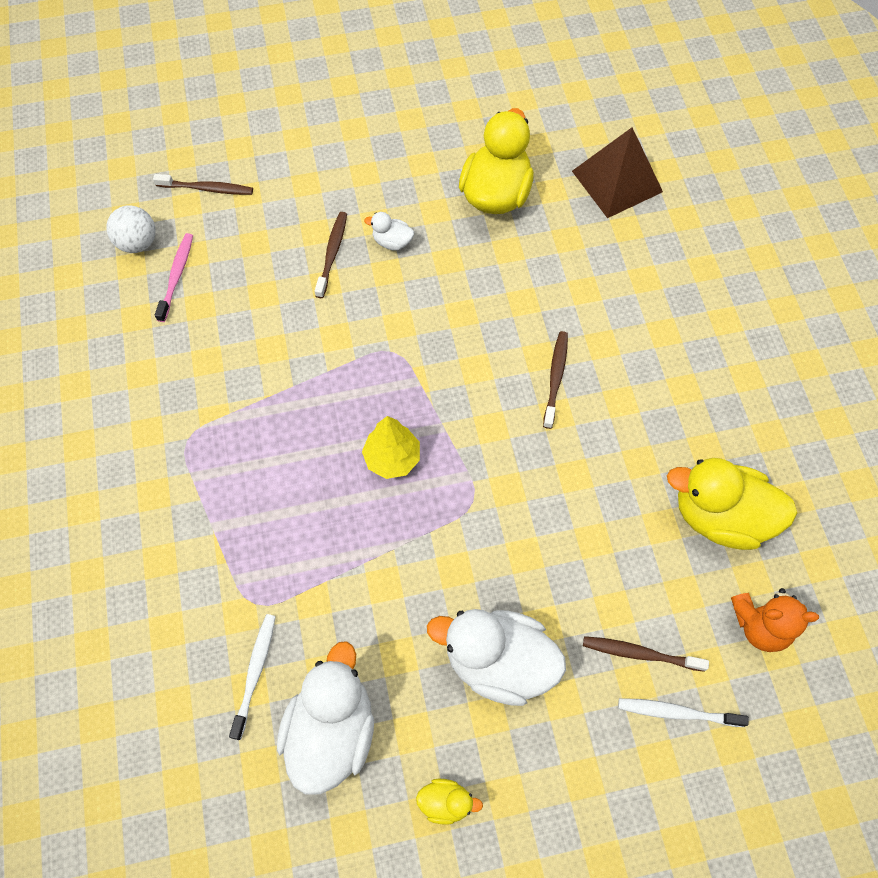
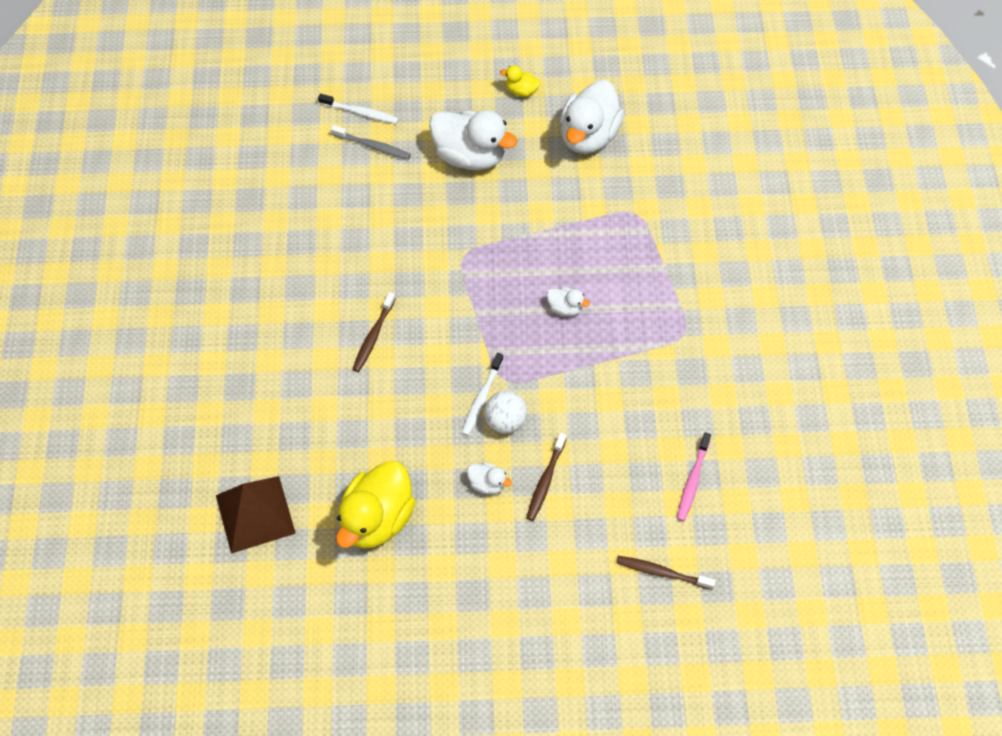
camera: 170 degrees left, 5 degrees down
(138, 243) = (730, 522): white ball -> white ball (505, 421)
(255, 673) = (637, 173): white toothbrush -> white toothbrush (481, 398)
(334, 450) = (565, 308): none -> white duck
(392, 458) = (520, 295): yellow tree -> none
(640, 653) = (373, 146): brown toothbrush -> grey toothbrush
(720, 516) = (283, 218): yellow duck -> none
(760, 625) = (285, 150): orange teddy bear -> none

